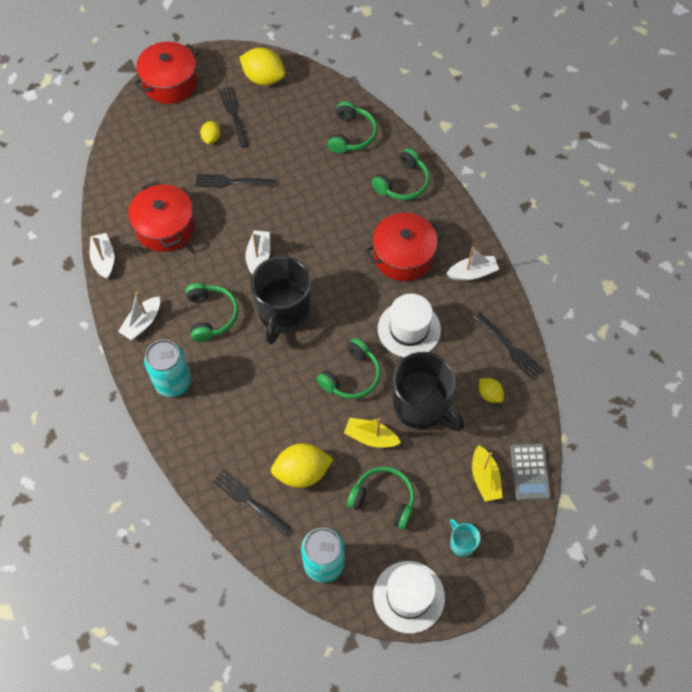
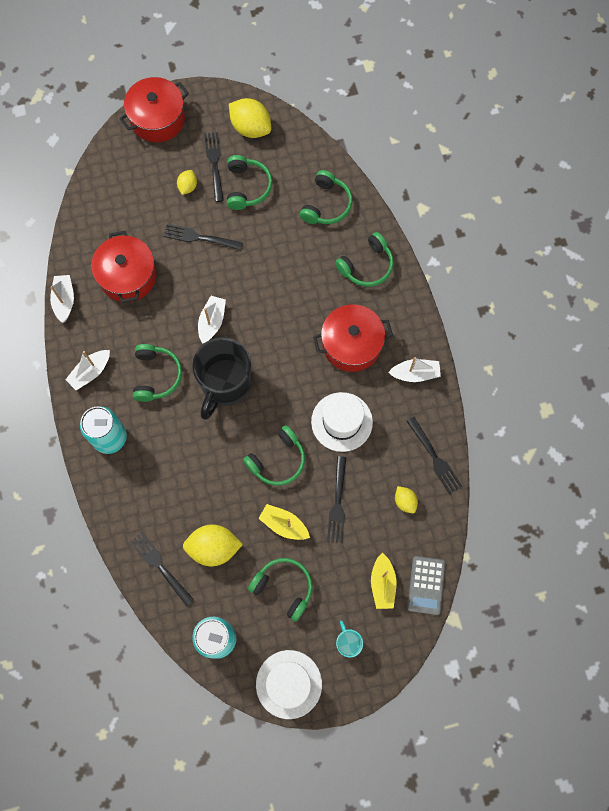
camera: 10 degrees right, 10 degrees up
(270, 130) = (247, 187): none -> green headphones
(421, 406) = (337, 502): black mug -> black fork

